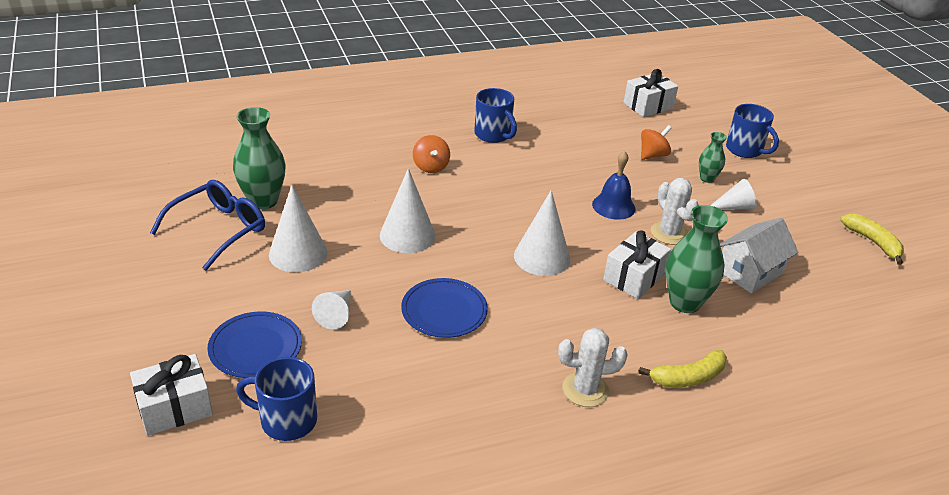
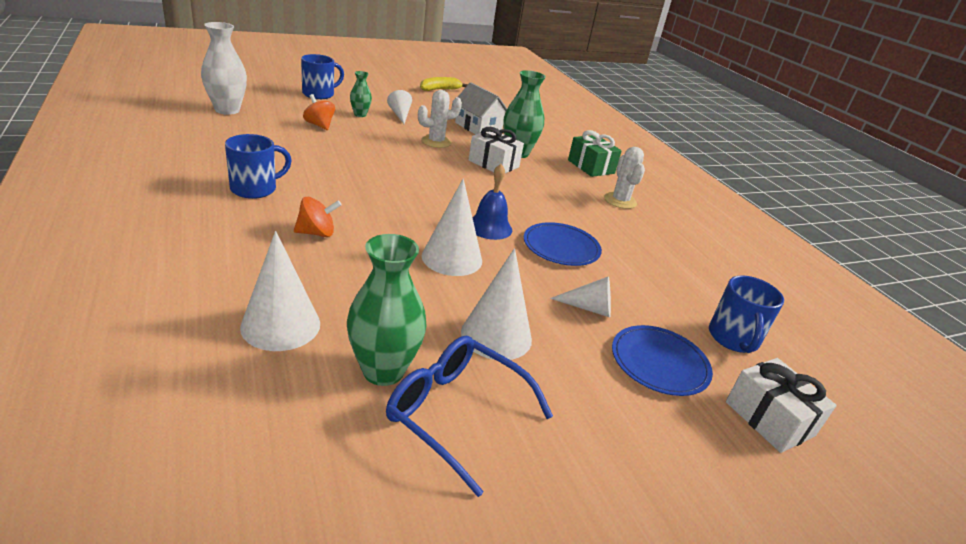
camera: 95 degrees left, 5 degrees down
(542, 257) = (475, 194): white cone -> white cone (281, 325)
(613, 206) = (399, 154): blue bell -> blue bell (489, 227)
(648, 106) = (227, 110): white gift -> white vase
(688, 377) = (591, 167): yellow banana -> green gift

